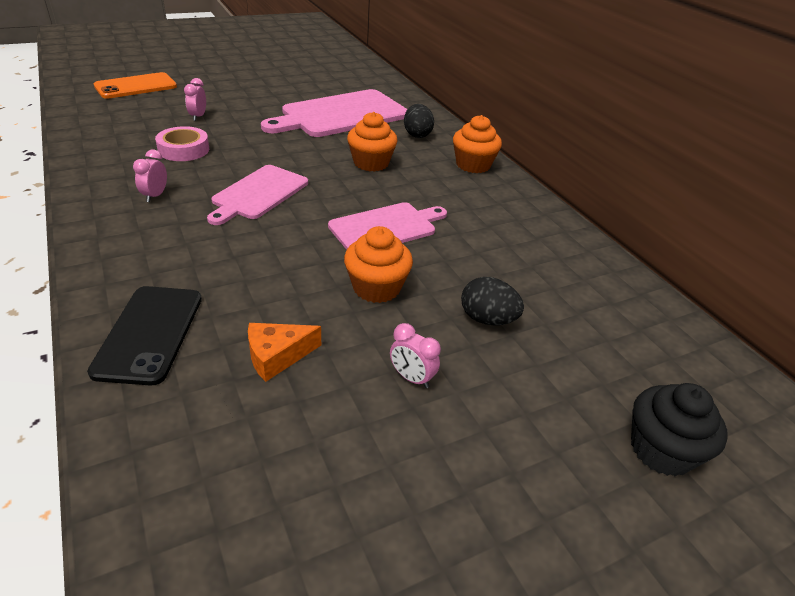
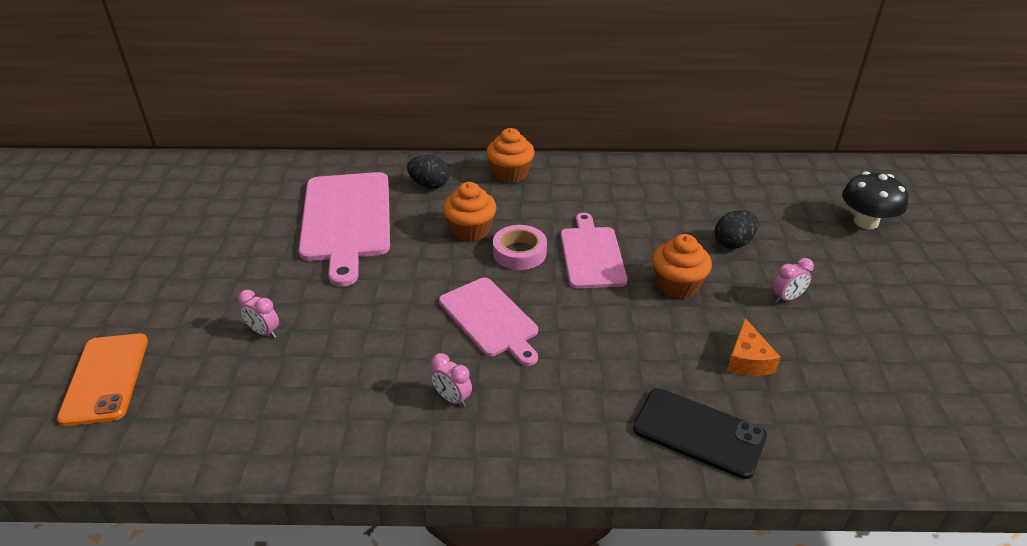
camera: 60 degrees left, 0 degrees up
(184, 149) = (351, 359): pink tape -> pink tape (519, 252)
(661, 450) = (866, 222): black cupcake -> black mushroom

